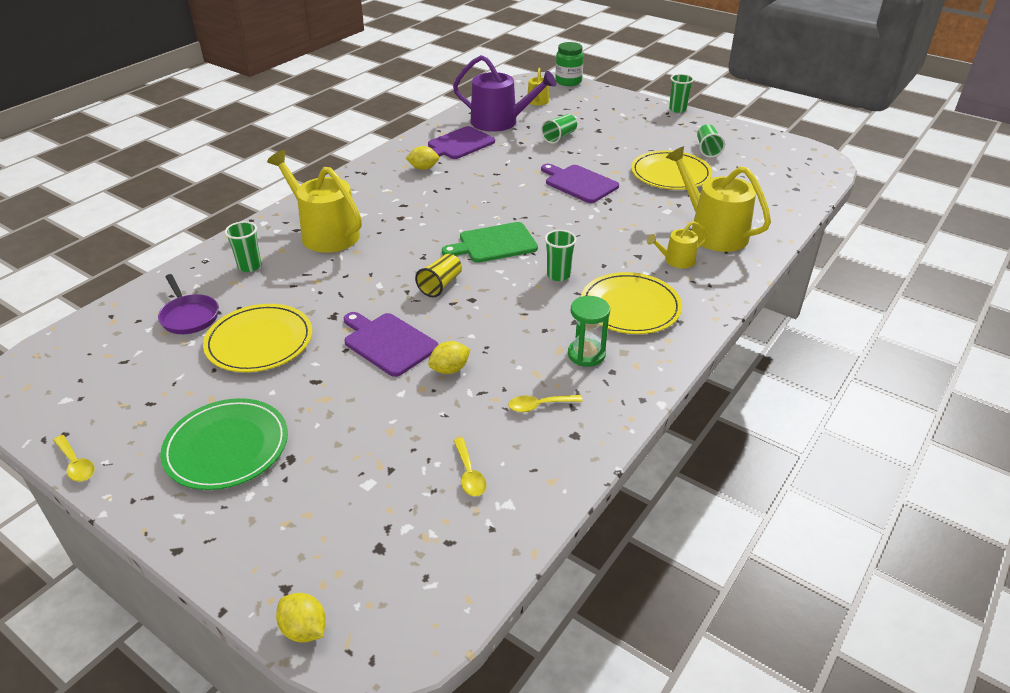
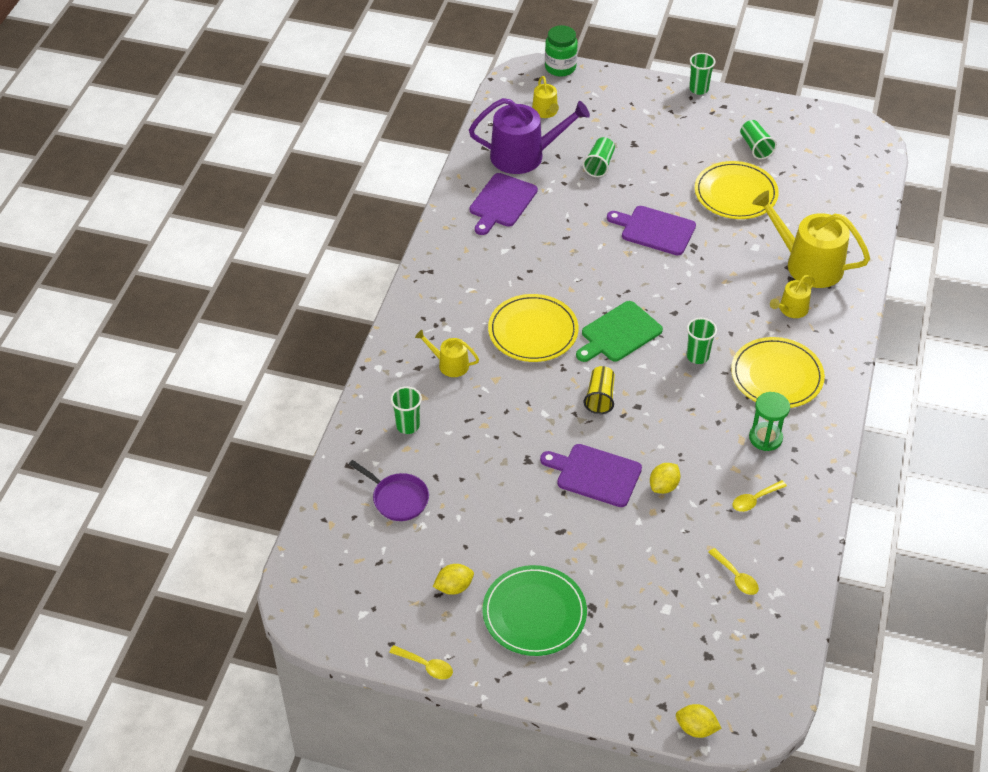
camera: 20 degrees left, 10 degrees up
(259, 341) = (482, 506): yellow plate -> yellow plate (533, 331)
(325, 233) = (449, 364): yellow watering can -> yellow watering can, size x0.51
(423, 168) = (487, 248): yellow lemon -> yellow lemon (454, 587)

